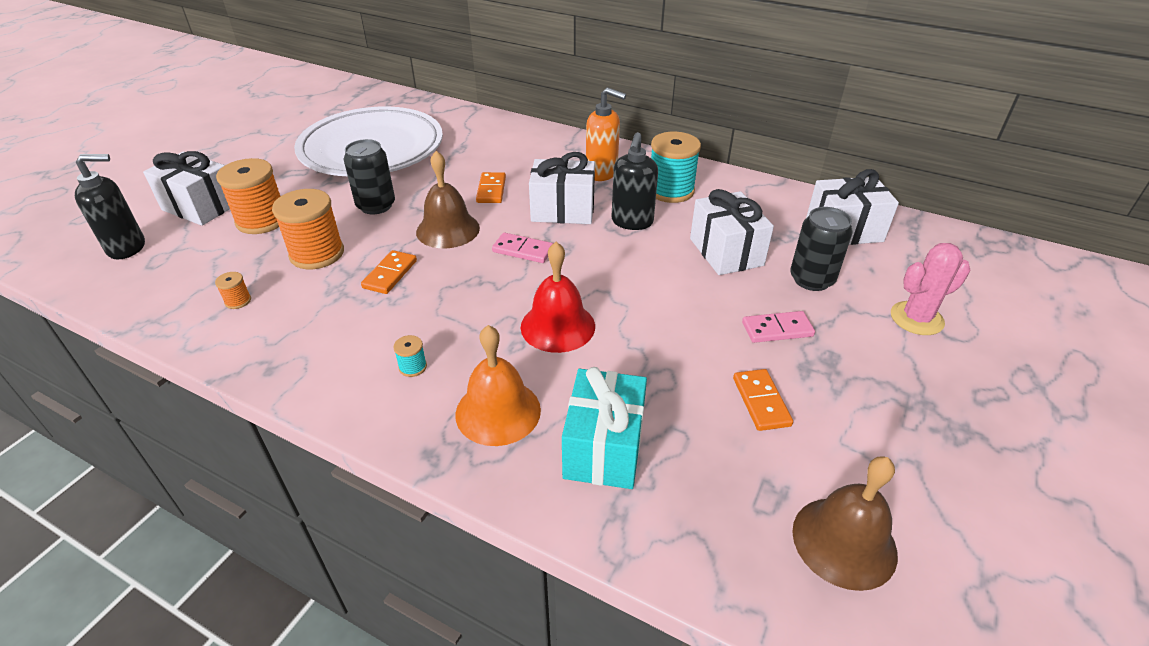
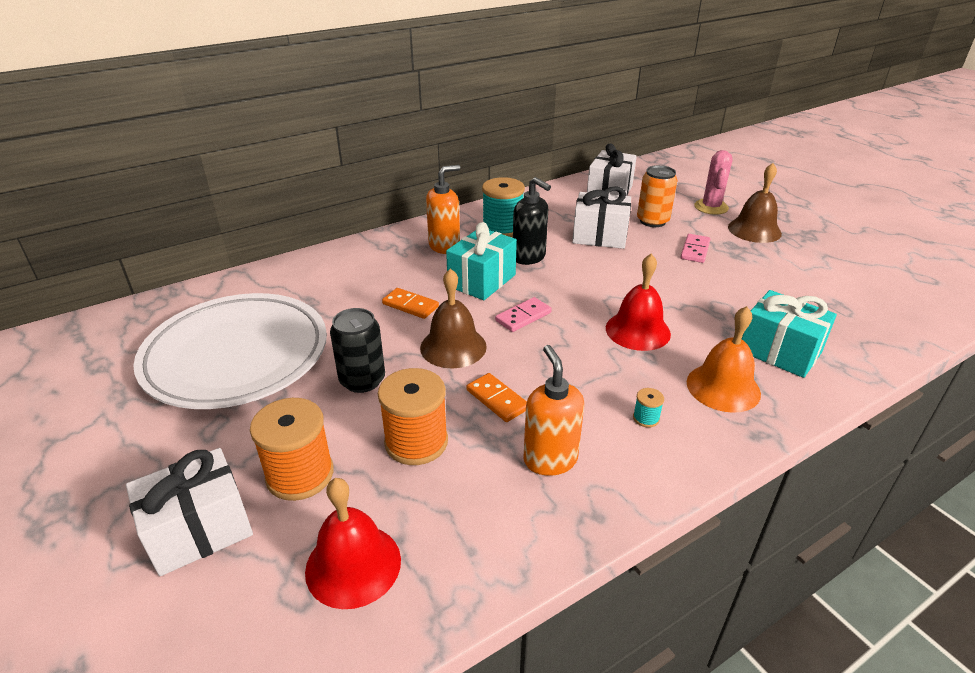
camera: 60 degrees left, 5 degrees down
(127, 248) = (228, 629): black soap dispenser -> none
(186, 272) = (353, 565): none -> red bell
(238, 301) = (457, 523): orange spool -> none
(327, 325) = (550, 459): none -> orange soap dispenser
(563, 210) = (482, 281): white gift -> turquoise gift
(761, 402) = (760, 280): orange domino -> none
(811, 279) = (652, 221): black can -> orange can
(844, 542) = (878, 297): brown bell -> brown bell (754, 230)

